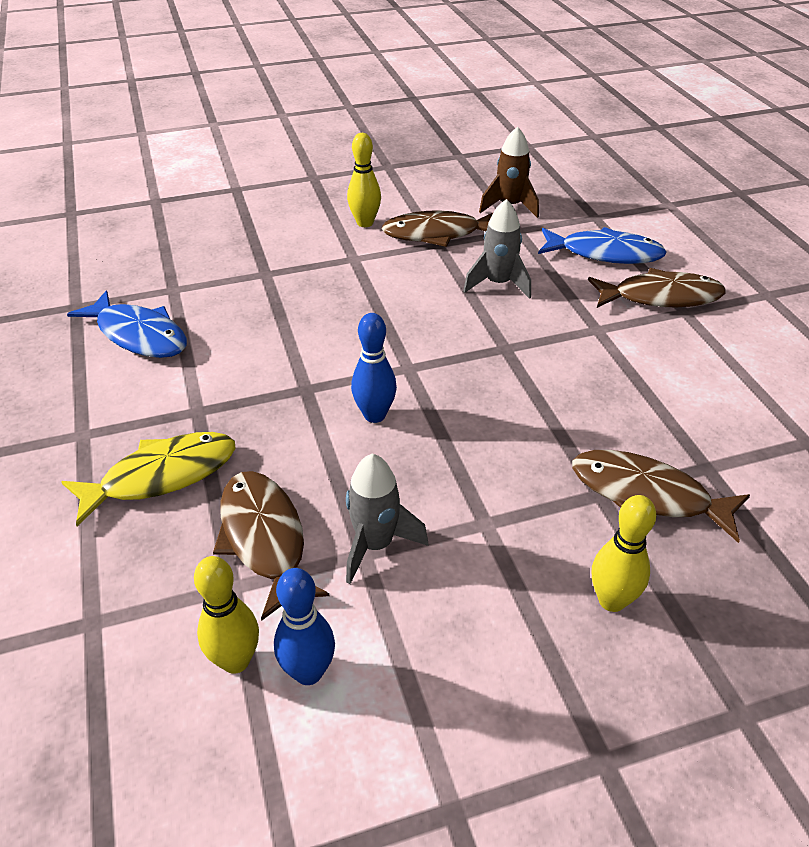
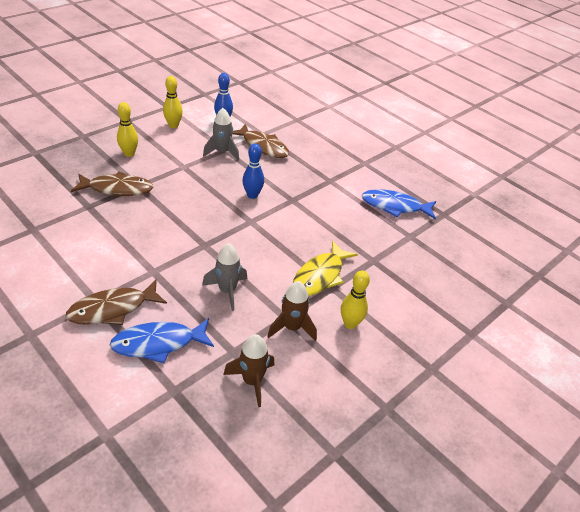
camera: 150 degrees right, 0 degrees up
(161, 476) = (318, 156): yellow fish -> yellow fish (320, 276)
(235, 660) = (246, 120): yellow bowling pin -> yellow bowling pin (173, 125)
(437, 234) = (292, 327): brown fish -> brown rocket

